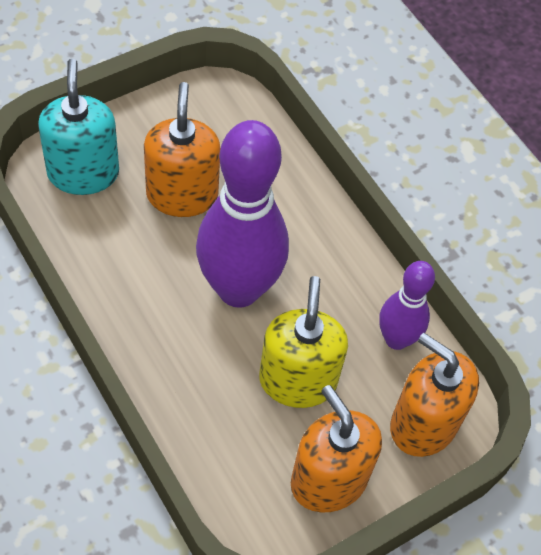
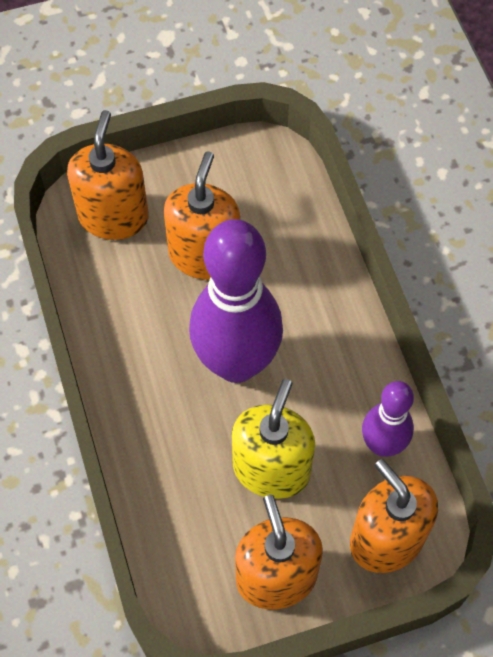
camera: 20 degrees right, 5 degrees up
(83, 173) = (113, 216): turquoise soap dispenser -> orange soap dispenser

